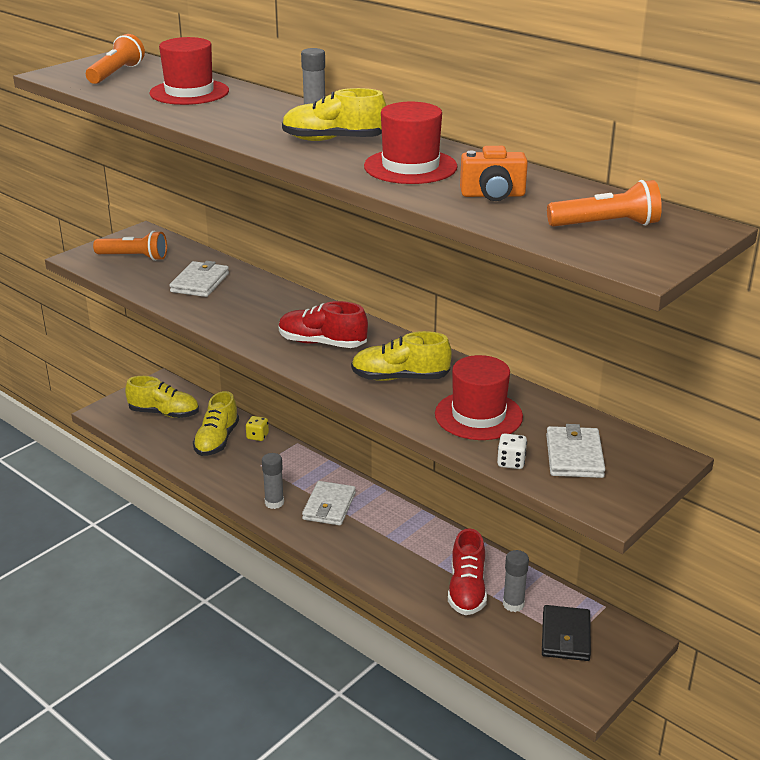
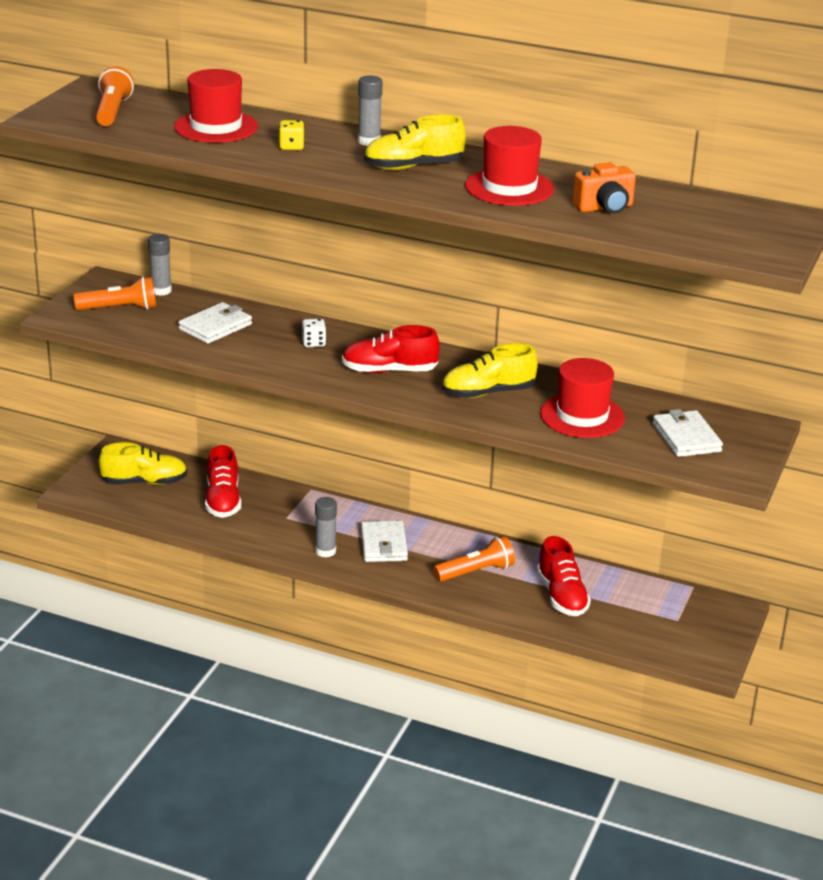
camera: 20 degrees left, 0 degrees up
(200, 283) = (215, 327): white wallet -> white wallet turned 45 degrees clockwise
(217, 440) = (223, 501): yellow shoe -> red shoe
(257, 436) = (264, 489): yellow dice -> yellow dice (291, 147)
(511, 462) = (636, 451): white dice -> white dice (313, 343)
(513, 604) = (611, 600): grey glue stick -> grey glue stick (161, 291)
(565, 636) = (671, 618): black wallet -> none
(606, 225) = (719, 225): orange flashlight -> orange flashlight (476, 572)

